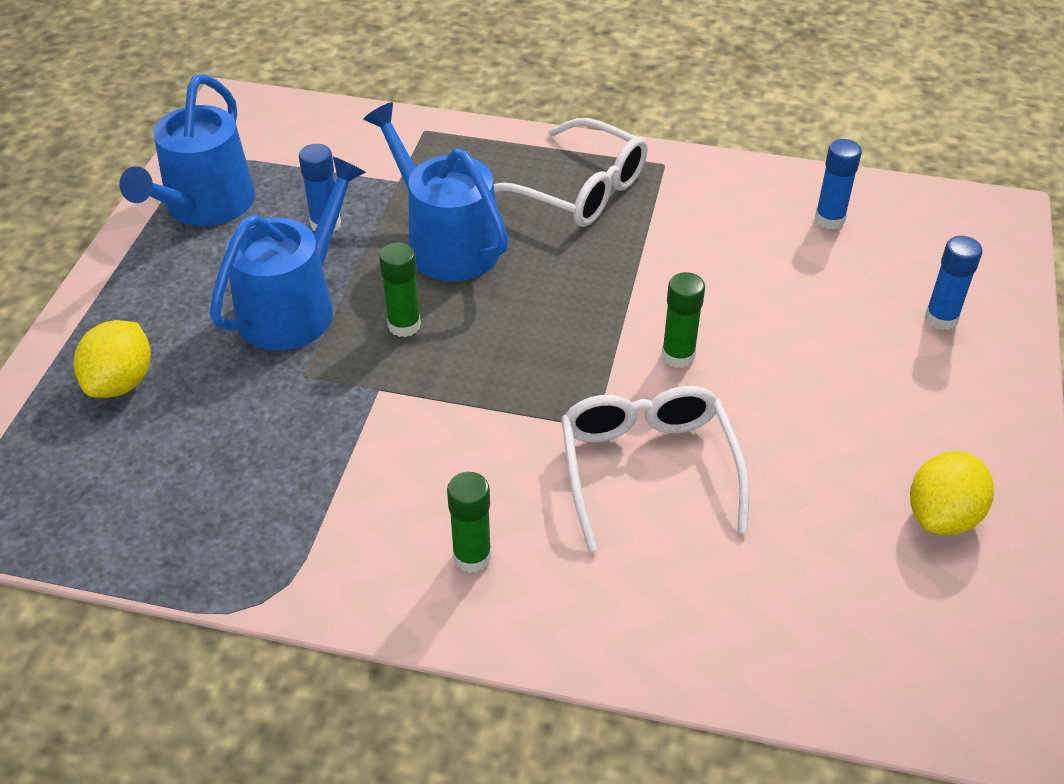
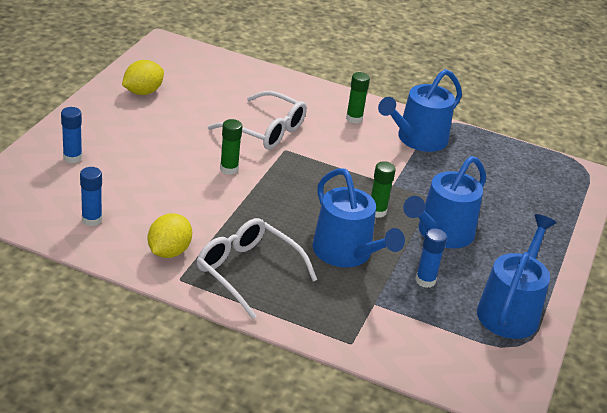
camera: 175 degrees left, 10 degrees down
(121, 382) = (531, 213): yellow lemon -> yellow lemon (169, 251)
(326, 526) = (417, 139): none -> blue watering can
(647, 468) = (266, 130): white glasses -> white glasses turned 60 degrees counterclockwise

